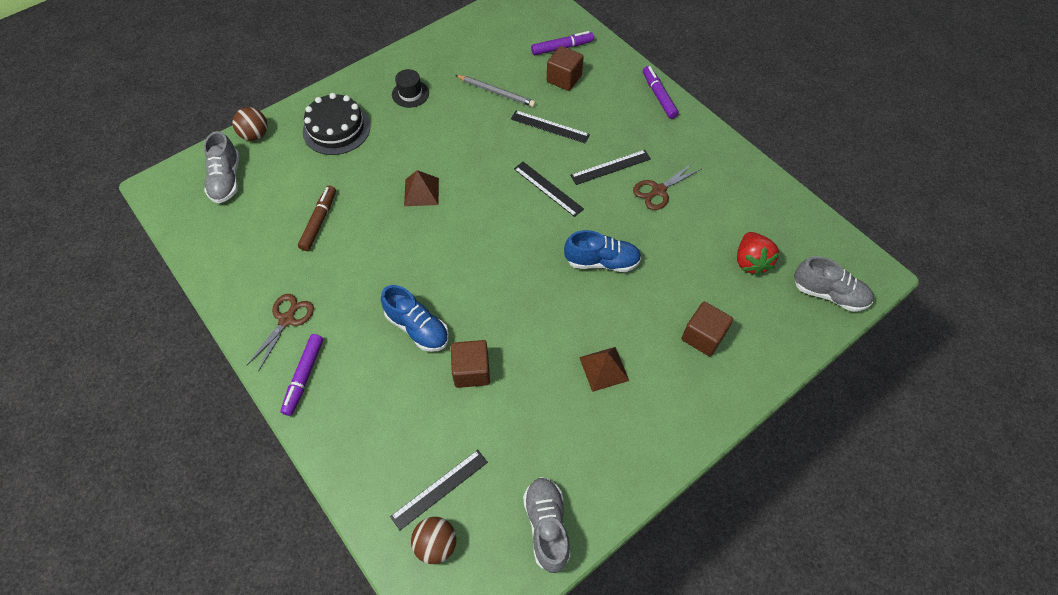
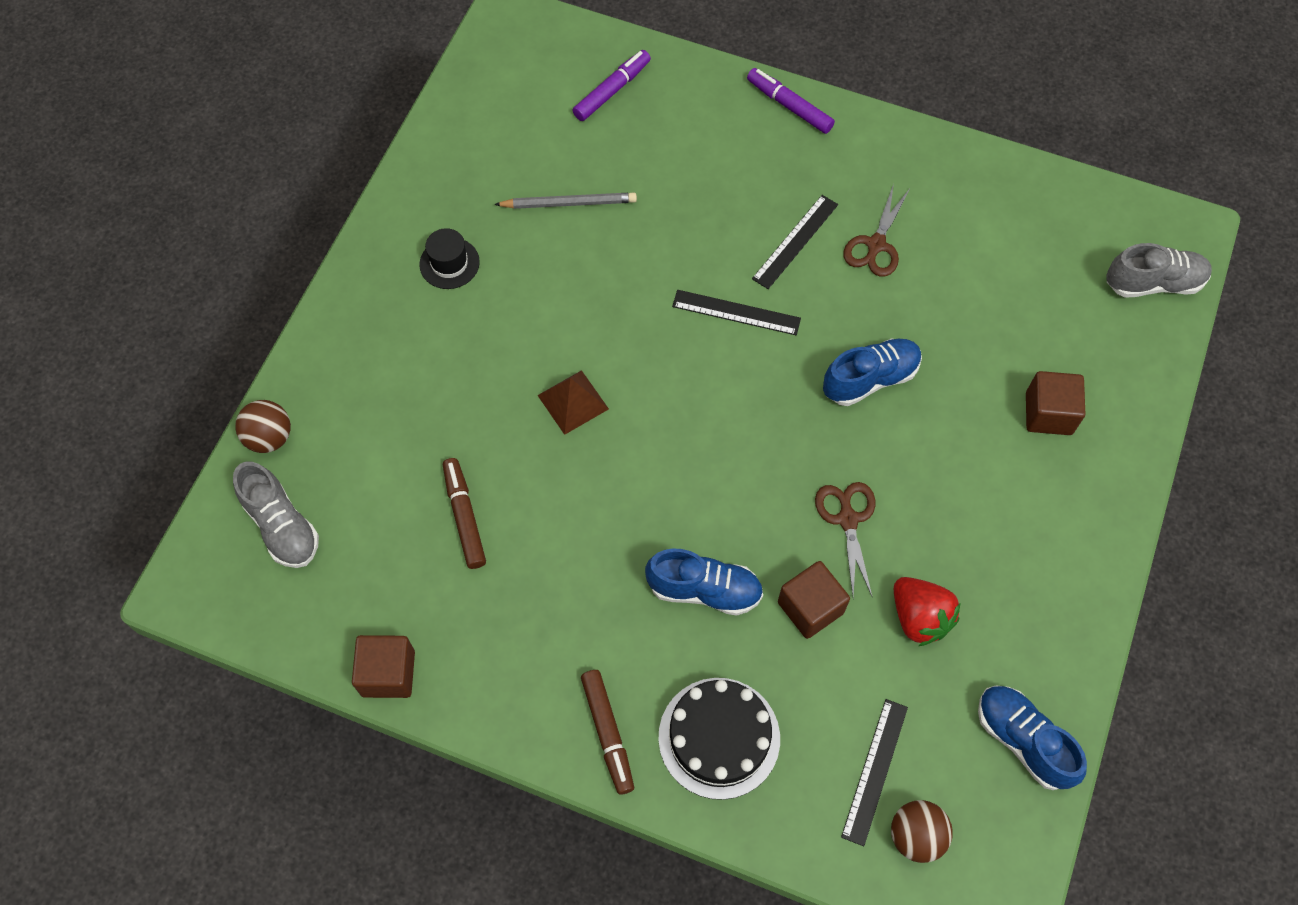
camera: 30 degrees left, 5 degrees up
(286, 320) = (526, 674): brown scissors -> brown scissors (847, 519)
(304, 376) = (607, 732): purple marker -> brown marker
(336, 129) = (383, 369): black cake -> black cake (719, 737)
(547, 526) = (1023, 740): grey shoe -> blue shoe
(549, 127) = (677, 221): black ruler -> none
(564, 79) = (647, 138): brown cube -> brown cube (388, 673)
(604, 369) = (963, 517): brown pyramid -> none
(750, 262) = (1043, 287): red strawberry -> red strawberry (919, 618)

